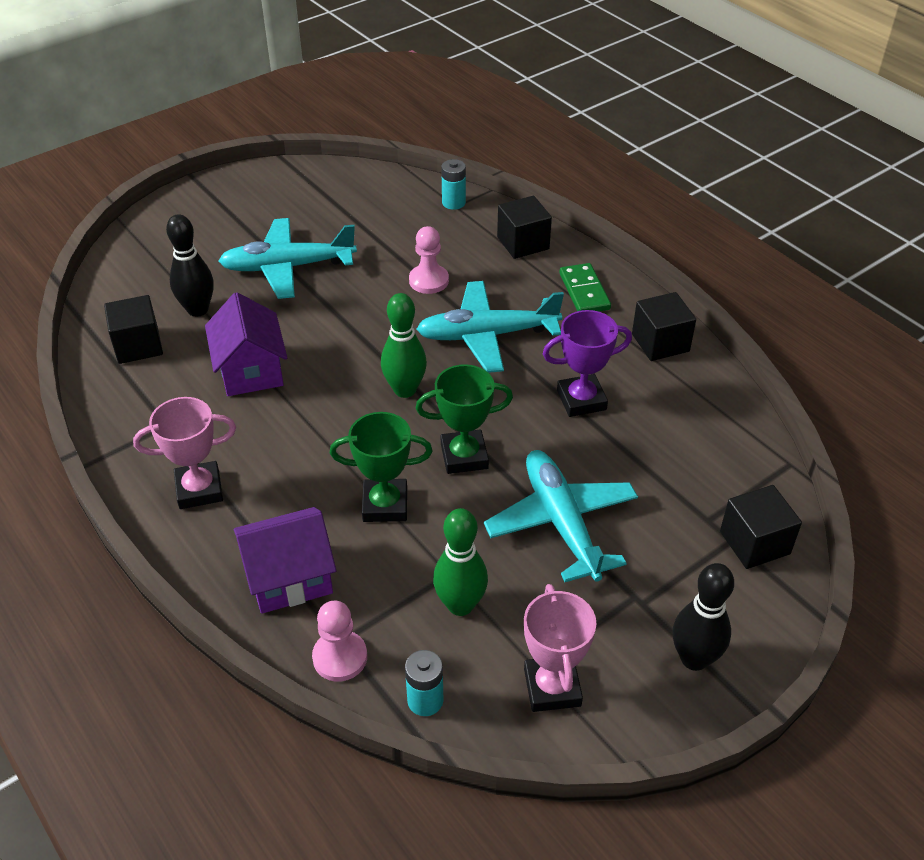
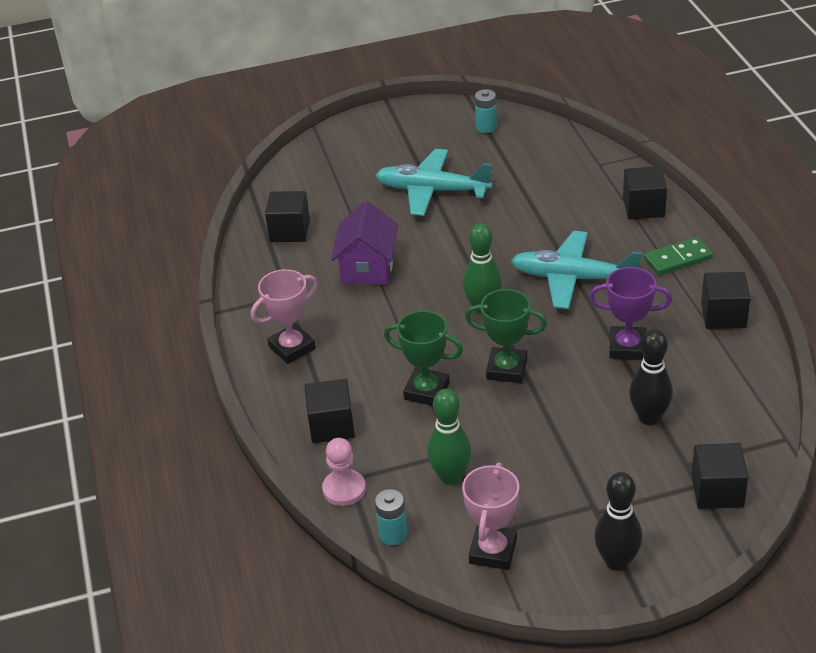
camera: 25 degrees right, 5 degrees down
(198, 310) = (346, 212): black bowling pin -> black bowling pin (649, 417)
(199, 489) = (292, 348): pink trophy -> pink trophy turned 45 degrees counterclockwise
(289, 578) = (331, 426): purple house -> black cube
(429, 281) = (545, 224): pink pawn -> none
(453, 203) = (599, 161): turquoise battery -> turquoise battery (486, 127)
(561, 522) = (561, 437): turquoise plane -> none
(584, 291) = (677, 259): green domino -> green domino turned 60 degrees clockwise

